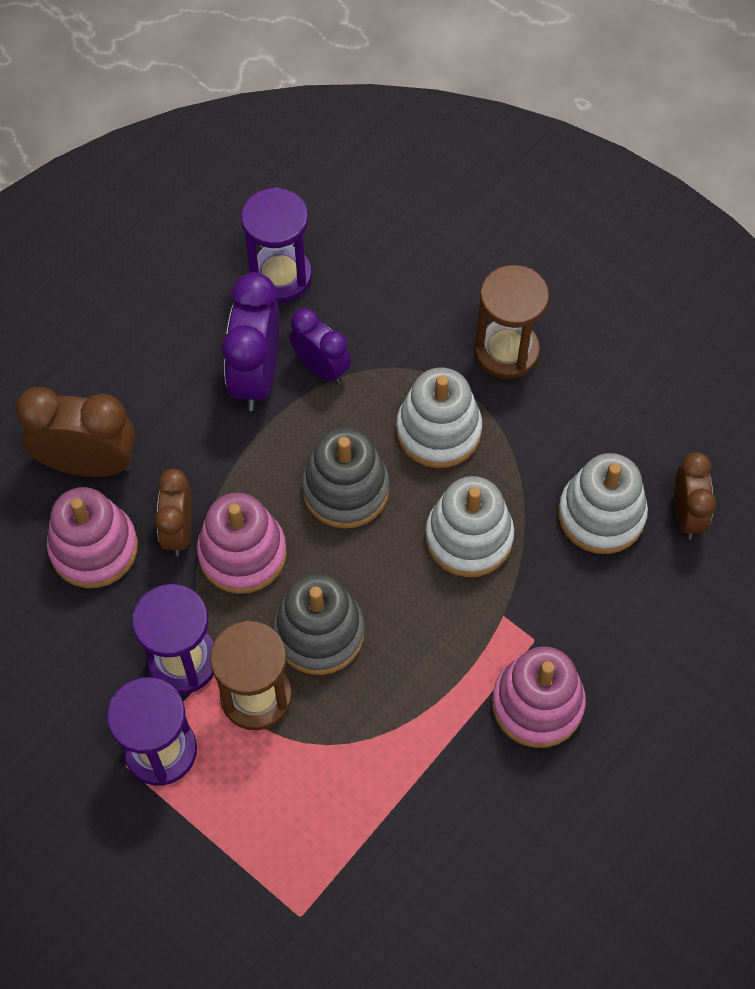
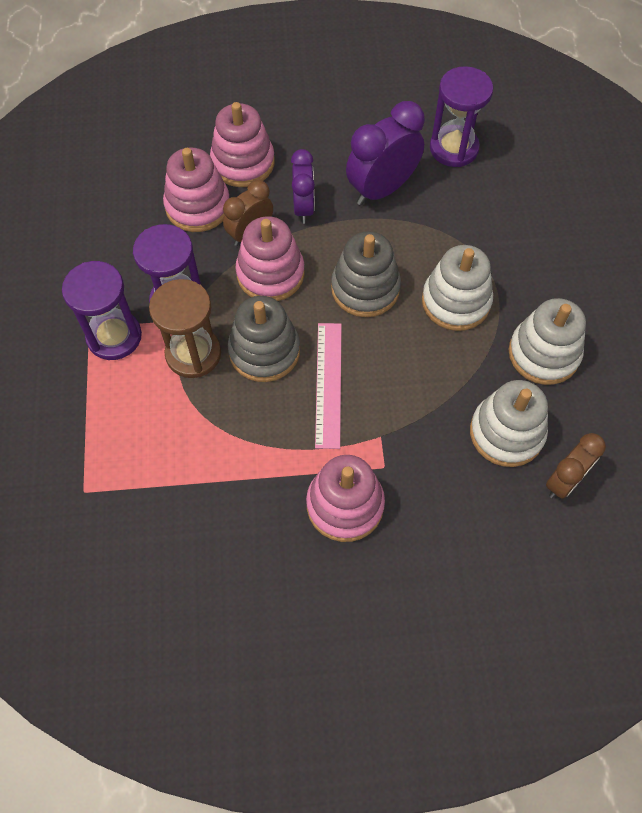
camera: 45 degrees right, 0 degrees up
(89, 464) = (243, 163): brown clock -> pink stacking toy
(321, 368) = (424, 213): purple clock -> purple clock (303, 208)
(409, 610) = (329, 384): none -> pink ruler
(469, 537) = (408, 375): white stacking toy -> white stacking toy (543, 353)
(506, 351) = (547, 291): brown hourglass -> none

